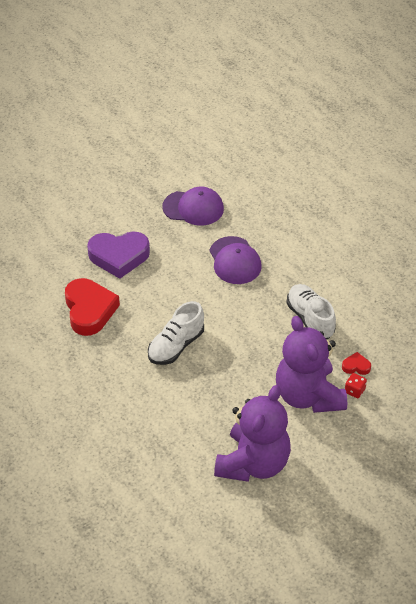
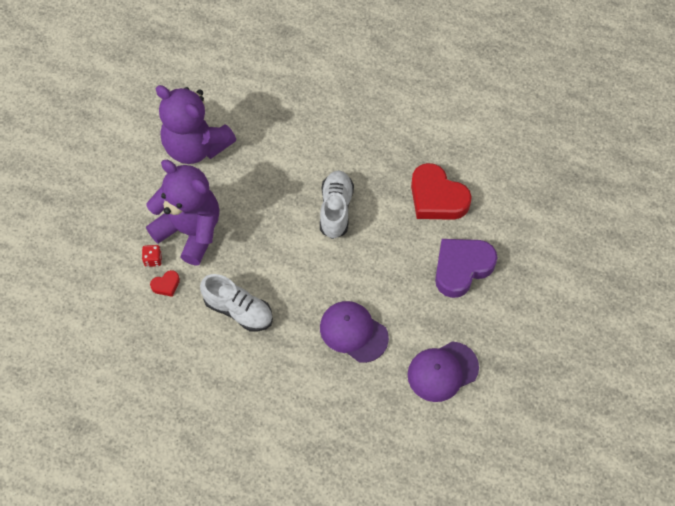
camera: 145 degrees right, 15 degrees up
(253, 463) = (196, 146): purple teddy bear -> purple teddy bear turned 45 degrees counterclockwise

